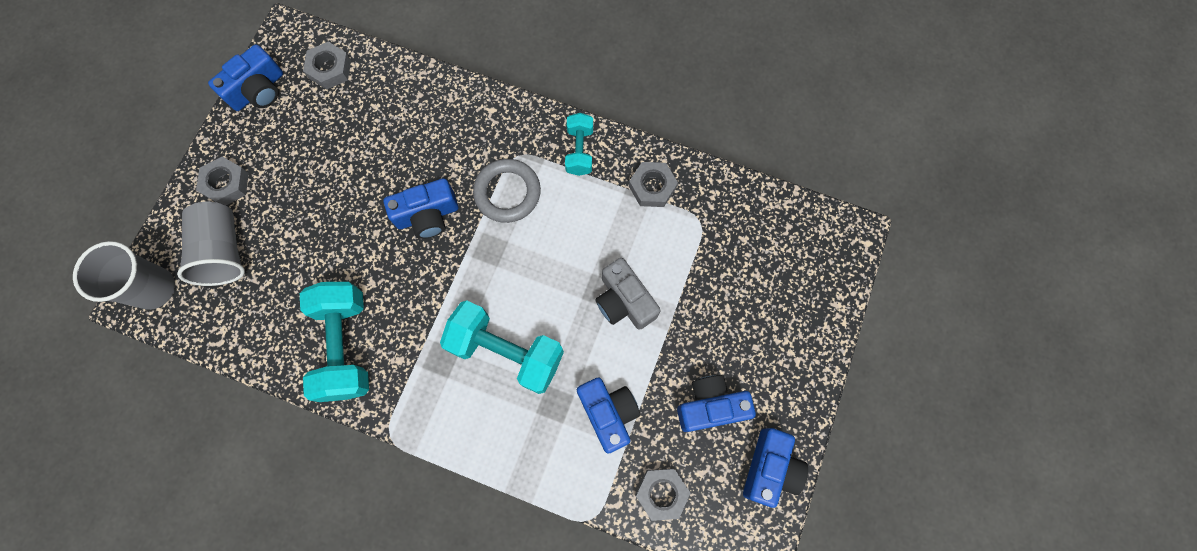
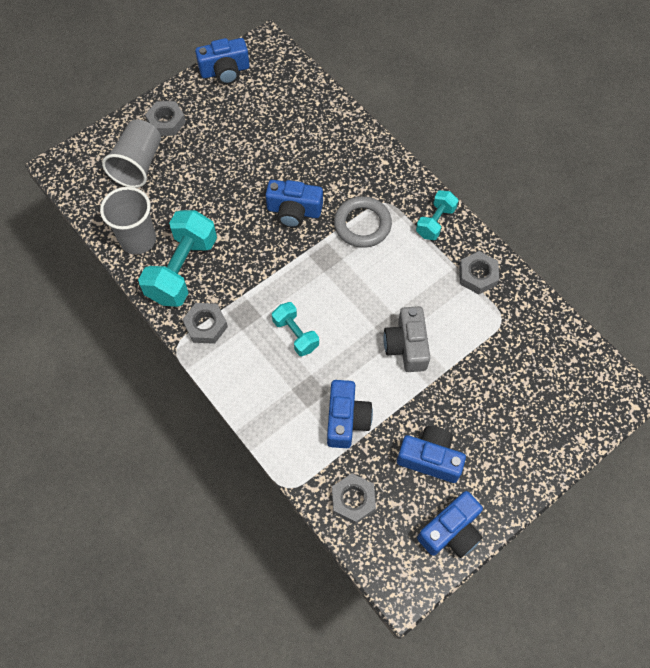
camera: 30 degrees right, 10 degrees down
(155, 288) = (78, 166): grey cup -> grey cup (138, 239)
(330, 69) = (283, 80): grey nut -> grey nut (206, 325)
(507, 351) = (295, 334): turquoise dumbbell -> turquoise dumbbell, size x0.56

